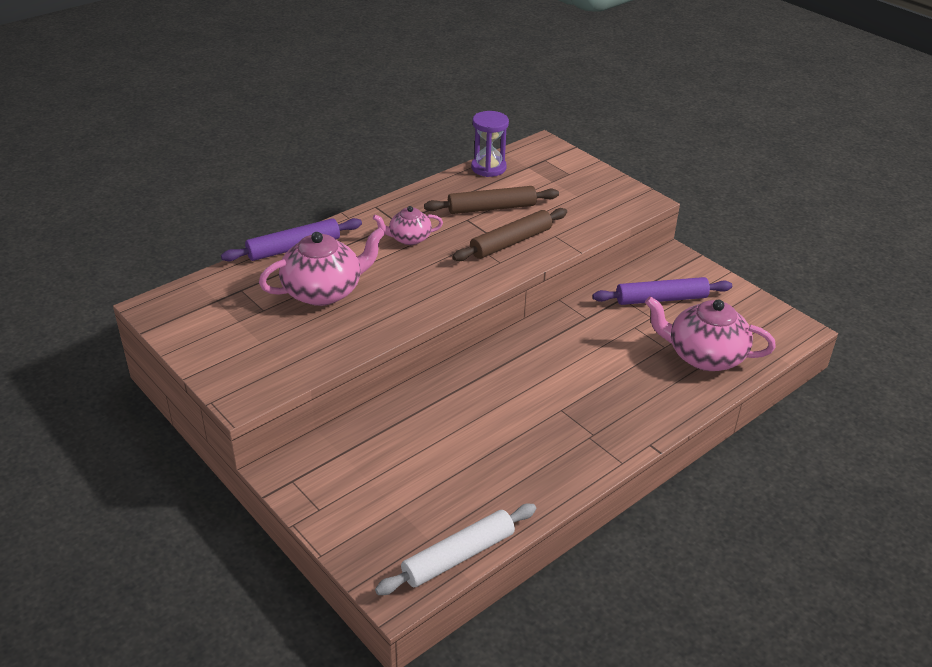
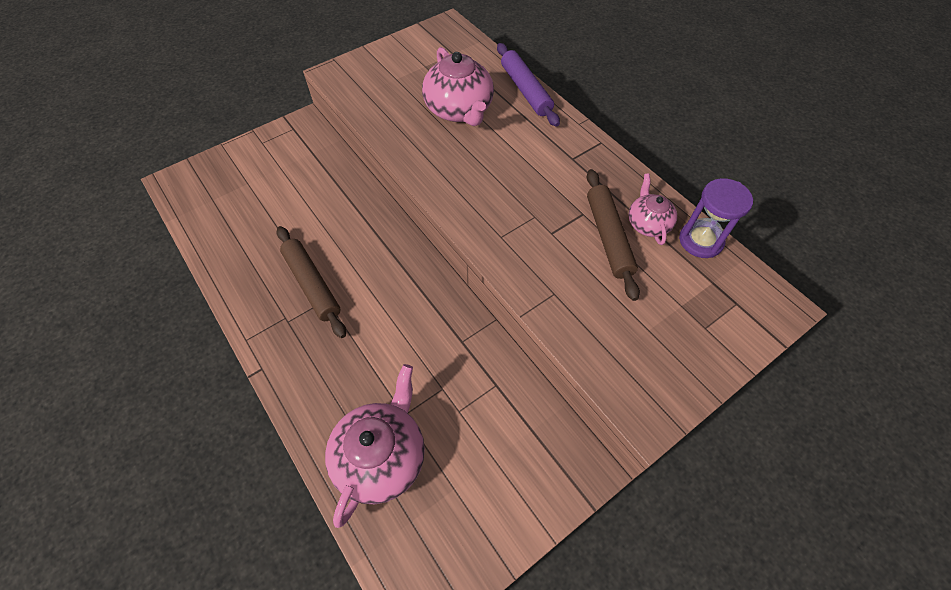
camera: 95 degrees right, 20 degrees up
(409, 238) = (543, 166): pink teapot -> pink teapot (647, 224)
(458, 556) = (190, 215): white rolling pin -> none
(511, 242) = (538, 249): brown rolling pin -> brown rolling pin (312, 284)
(661, 299) = (493, 430): purple rolling pin -> none

